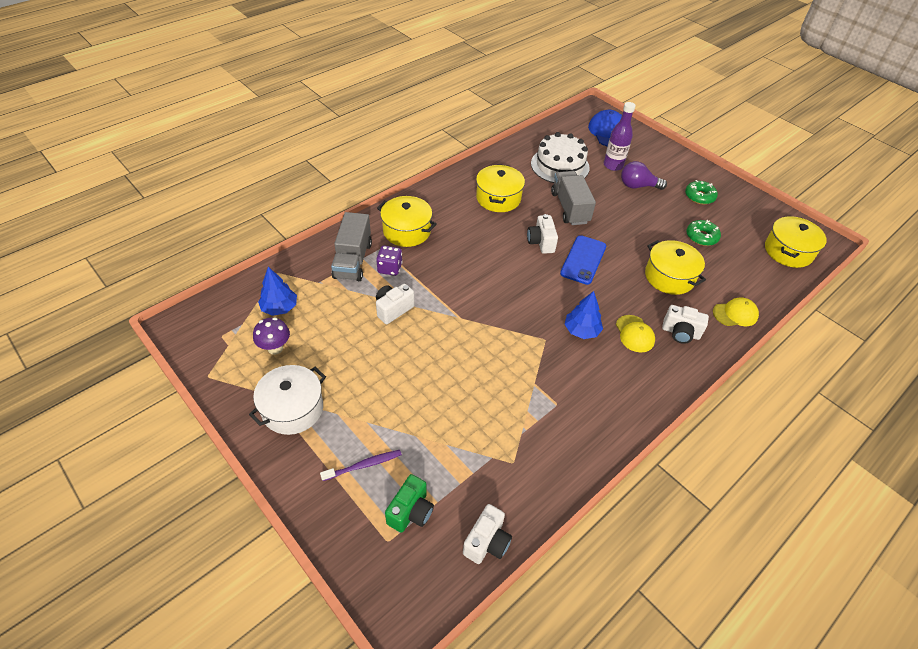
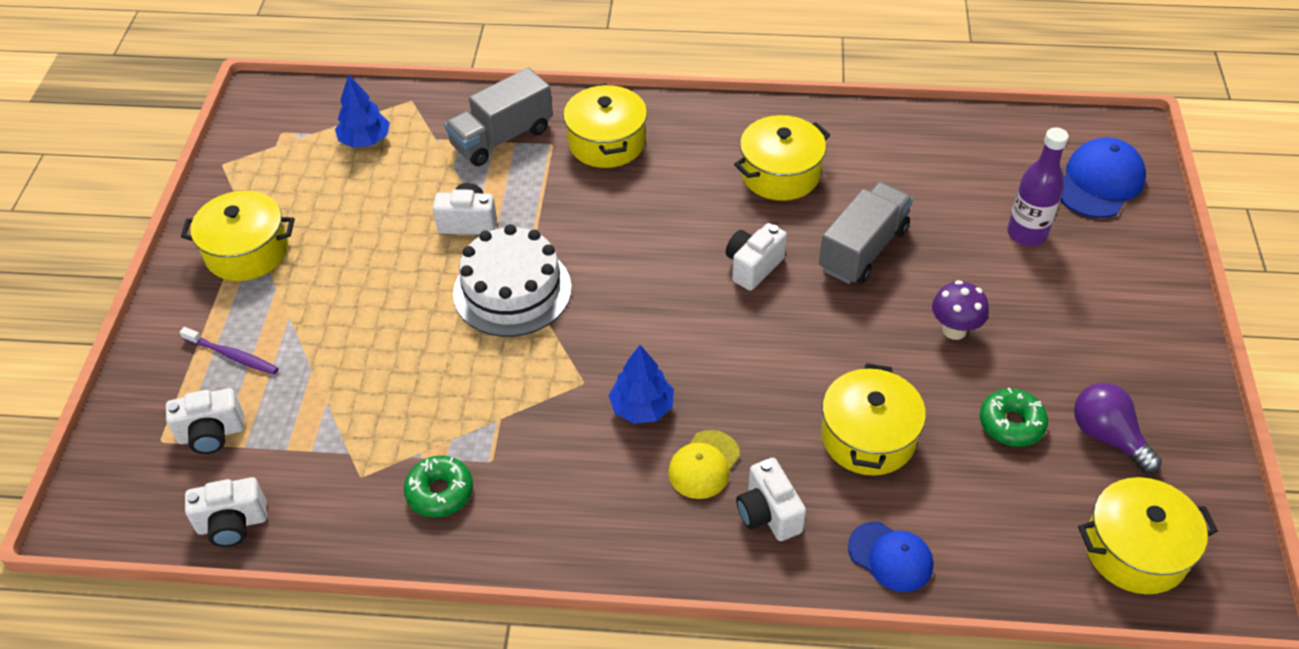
camera: 50 degrees right, 0 degrees up
(275, 348) = (308, 180): purple mushroom -> purple mushroom (954, 330)
(292, 409) = (247, 251): white pot -> yellow pot
(390, 268) = (527, 174): purple dice -> none
(411, 512) = (211, 434): green camera -> white camera
(560, 165) = (938, 184): white cake -> white cake (512, 290)
(583, 260) = (777, 328): blue phone -> none
(637, 186) = (1021, 287): purple light bulb -> purple light bulb (1107, 436)
(699, 196) = (1106, 368): green donut -> green donut (440, 492)
(735, 314) = (890, 557): yellow cap -> blue cap

